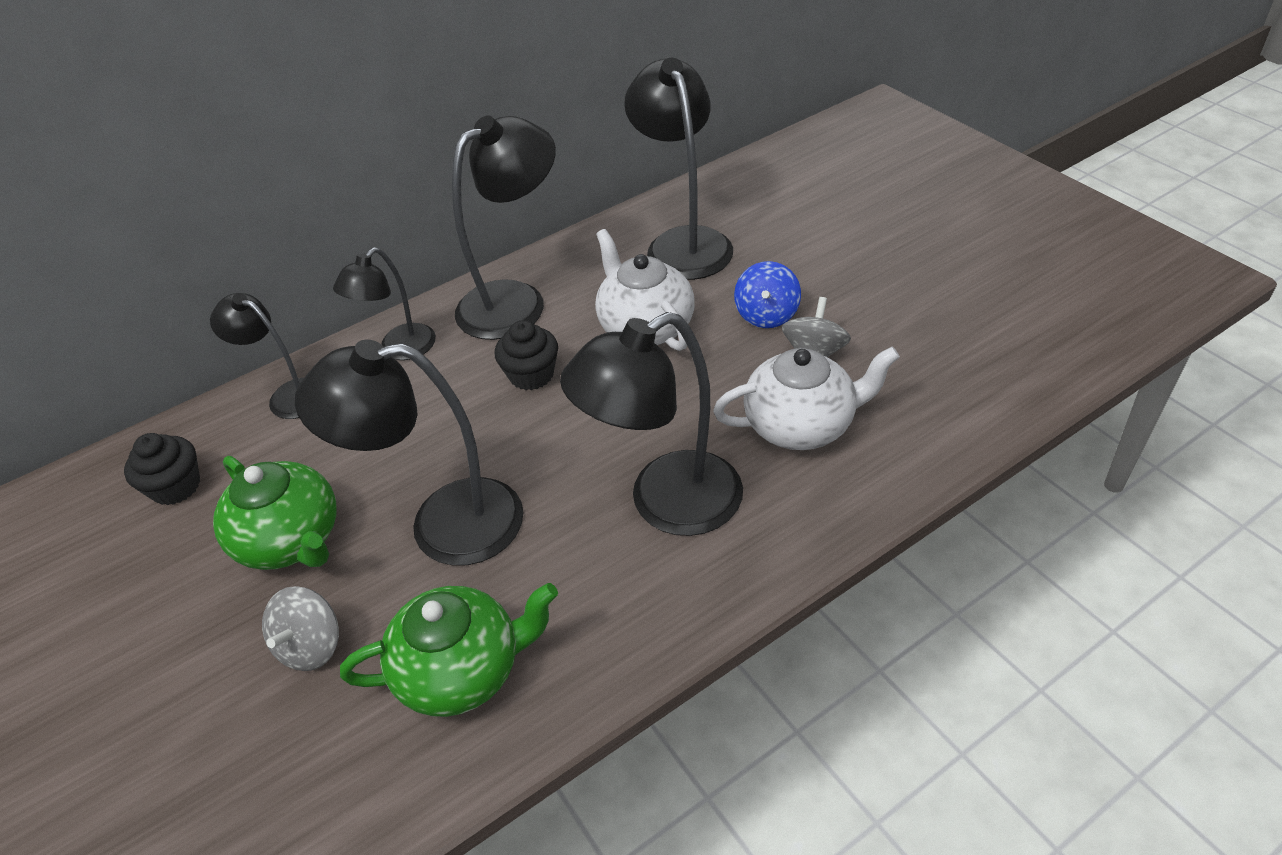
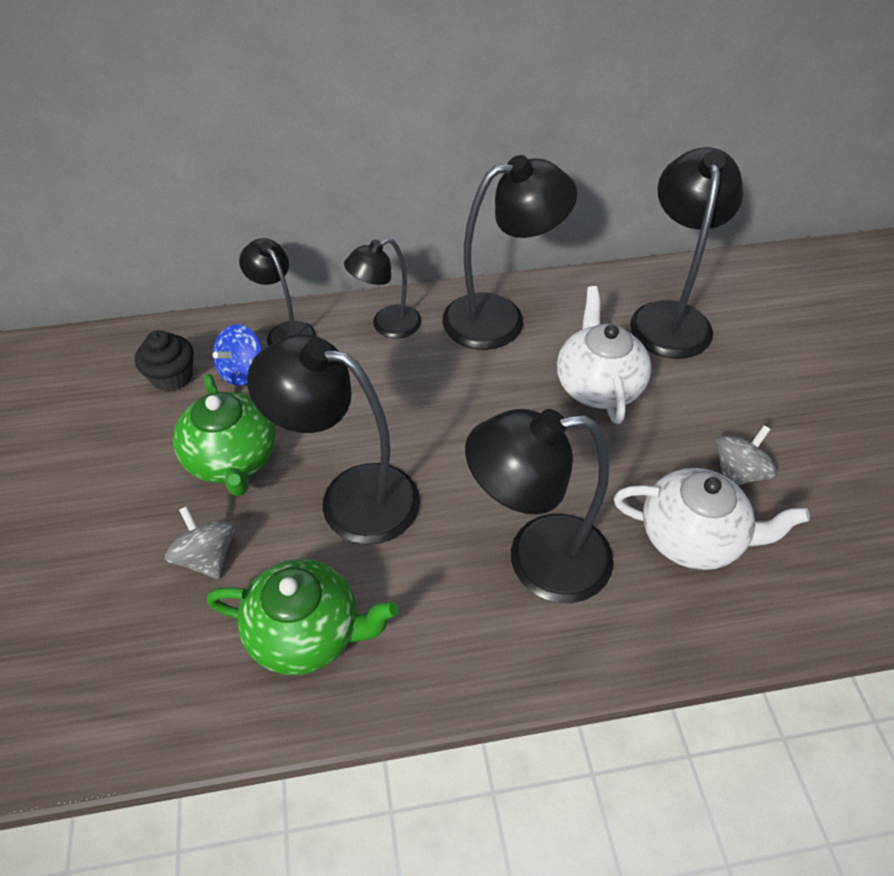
camera: 20 degrees right, 5 degrees up
(311, 646) = (207, 557): grey spinning top -> grey spinning top turned 105 degrees clockwise
(531, 375) = (481, 391): black cupcake -> none
(767, 315) = (712, 417): blue spinning top -> blue spinning top (242, 371)

